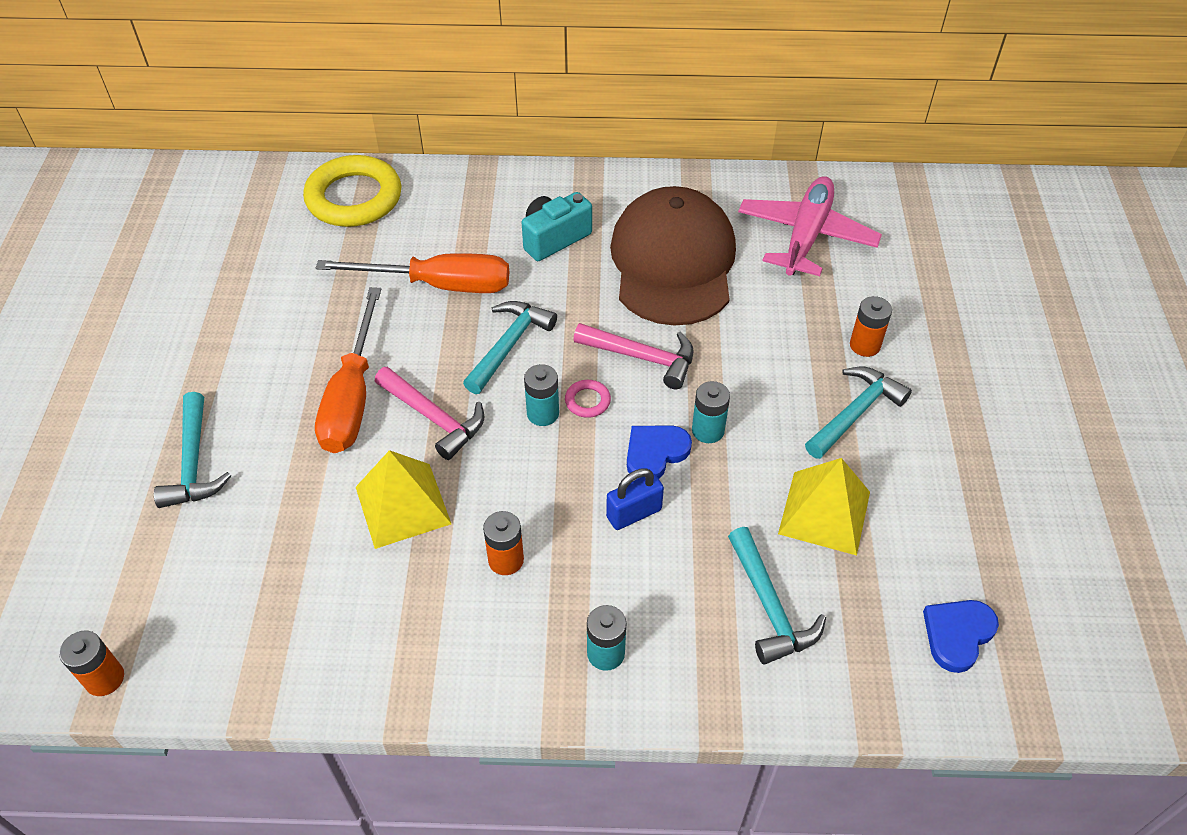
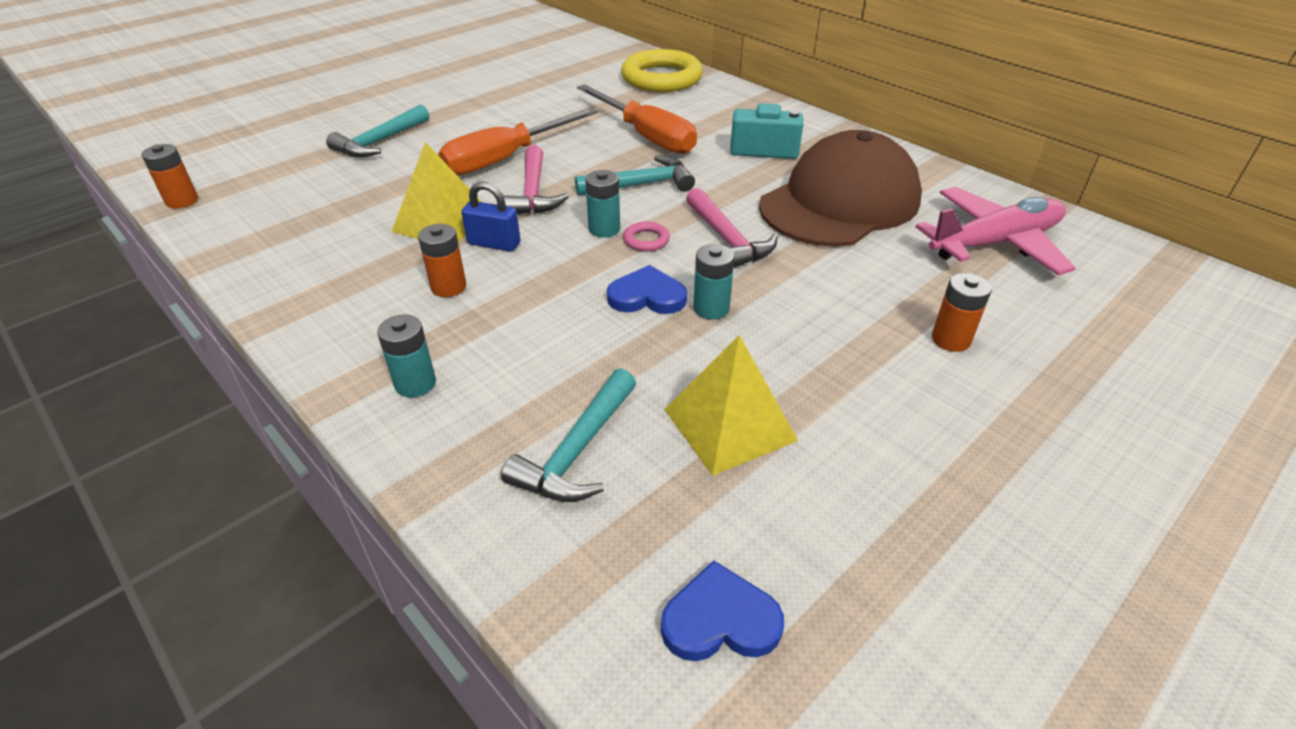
camera: 45 degrees right, 10 degrees down
(634, 513) = (573, 319): blue padlock -> blue padlock (494, 244)
(855, 413) = (868, 378): turquoise hammer -> none

